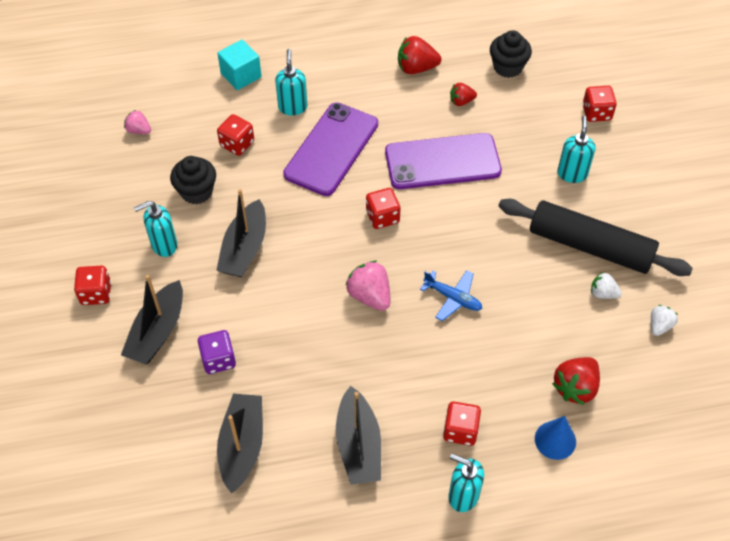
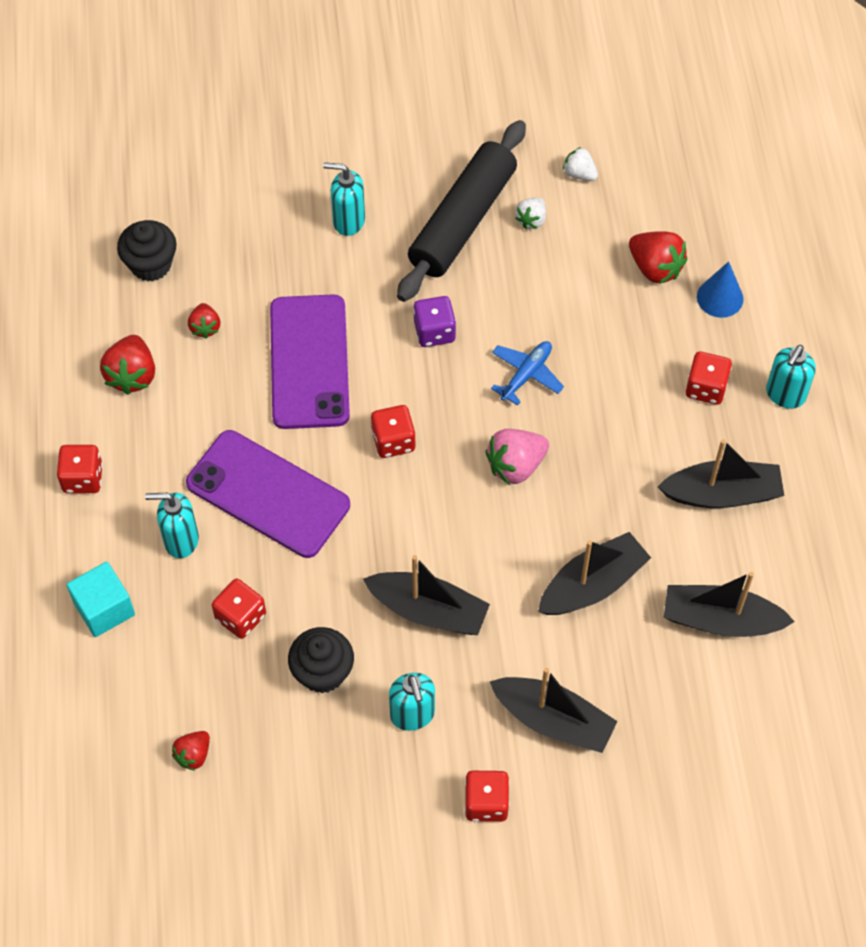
camera: 85 degrees left, 5 degrees up
(139, 130) = (193, 755): pink strawberry -> red strawberry
(218, 359) = (599, 645): purple dice -> purple dice (434, 332)
(270, 352) = (592, 585): none -> black boat
(596, 113) = (251, 177): red dice -> red dice (83, 478)

